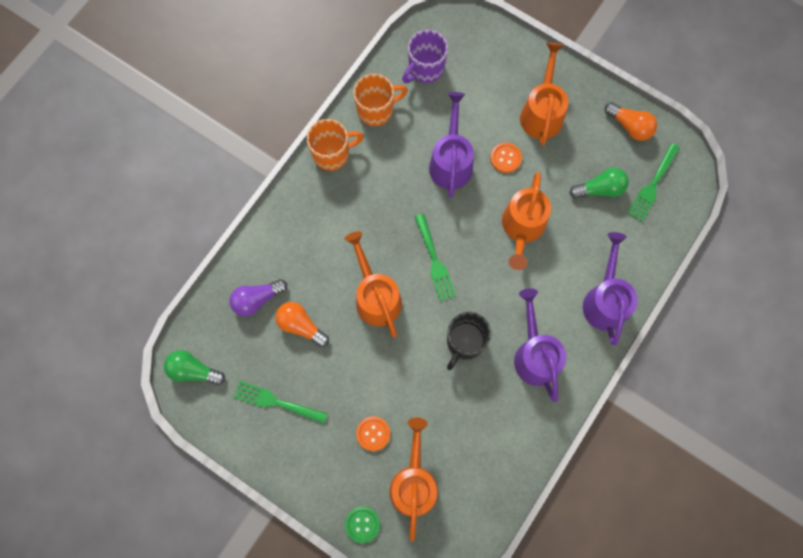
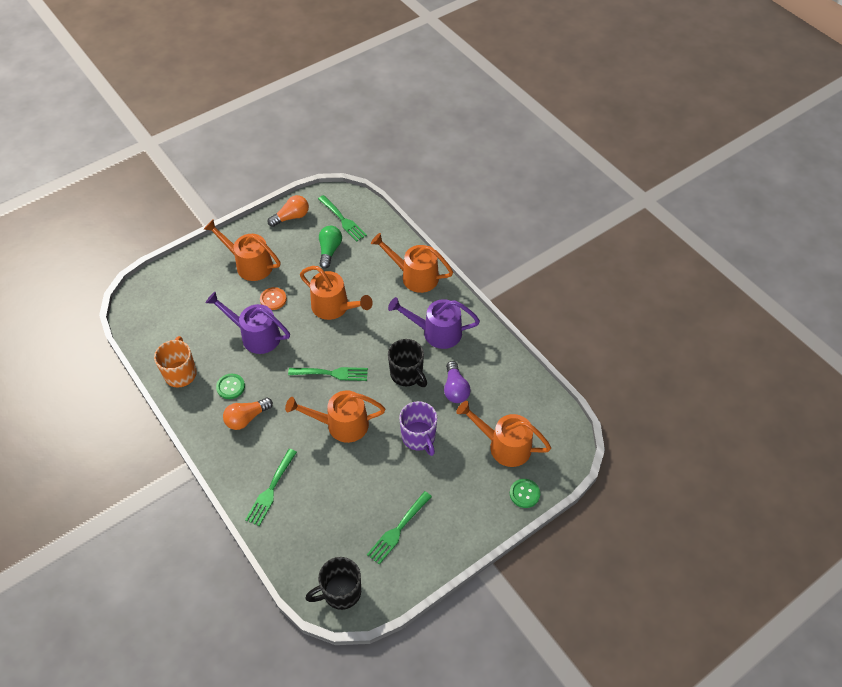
camera: 70 degrees left, 20 degrees down
(193, 371) = (341, 592): green light bulb -> black mug
(257, 299) = (300, 518): purple light bulb -> purple light bulb (455, 389)
(277, 258) = (271, 490): none -> green fork
(301, 326) = (340, 489): orange light bulb -> orange light bulb (246, 418)
(332, 154) = (200, 418): orange mug -> none
(373, 433) = (454, 462): orange button -> none
(379, 166) = (230, 387): none -> green button
(425, 69) = (166, 327): purple mug -> purple mug (419, 437)
(605, 300) = (414, 276): purple watering can -> orange watering can

